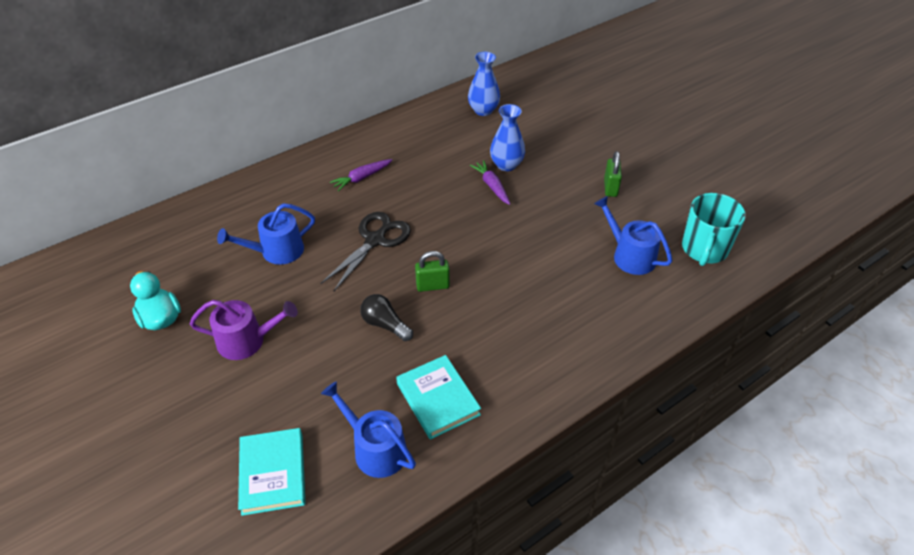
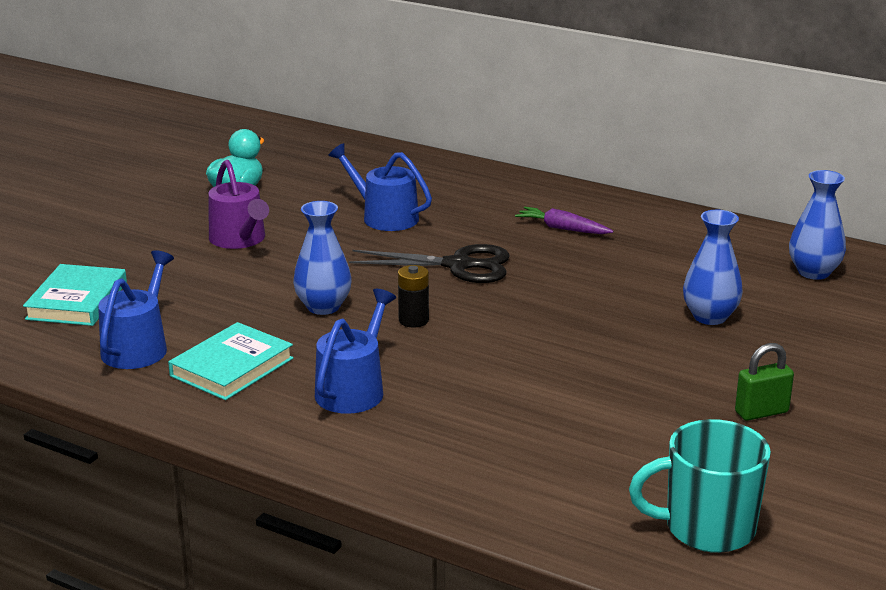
camera: 65 degrees right, 20 degrees down
(273, 473) = (77, 301): turquoise book -> turquoise book turned 45 degrees counterclockwise
(385, 324) = (323, 307): black light bulb -> blue vase
(432, 286) = (413, 320): green padlock -> black battery
(492, 186) = (649, 316): purple carrot -> none
(630, 255) = (618, 458): blue watering can -> blue watering can (353, 389)

